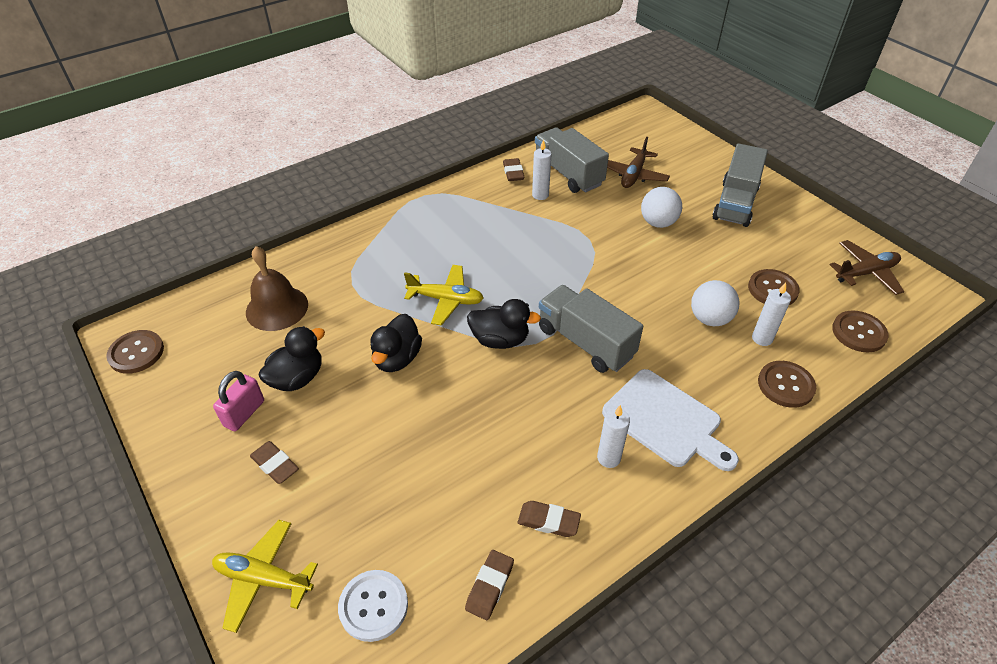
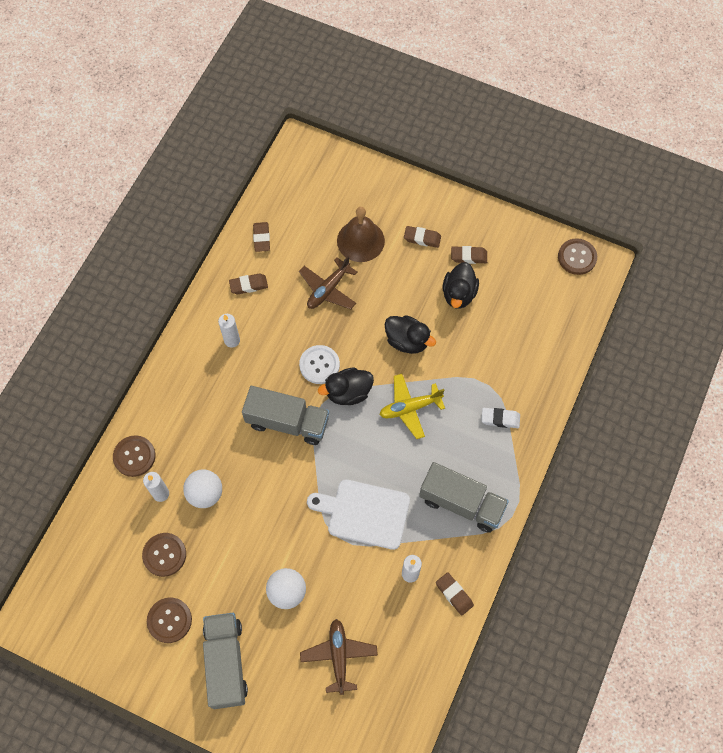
camera: 150 degrees right, 20 degrees up
(244, 413) = (468, 256): pink padlock -> brown eraser
(264, 578) = (376, 186): yellow plane -> none
(277, 308) = (522, 337): brown bell -> brown bell (360, 240)
(368, 256) = (500, 419): none -> white eraser
(373, 606) = (313, 202): white button -> white button (319, 365)
(397, 358) = (407, 341): black duck -> black duck turned 135 degrees clockwise
(568, 174) = (402, 622): grey truck -> grey truck (461, 503)
(666, 420) = (207, 385): white cutting board -> white cutting board (364, 513)
(858, 333) = (88, 539): brown button -> brown button (169, 620)
(866, 273) = (90, 619): brown plane -> brown plane (328, 289)

